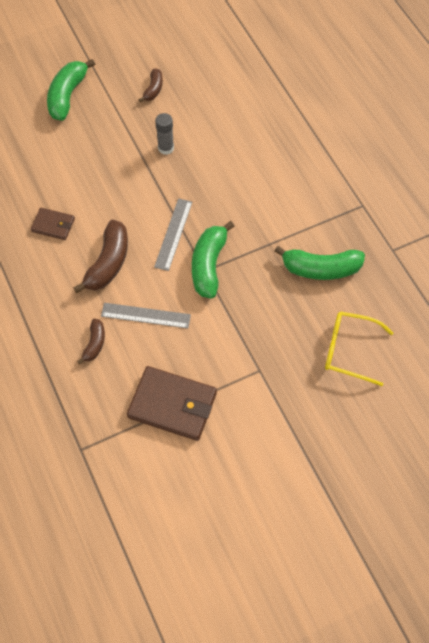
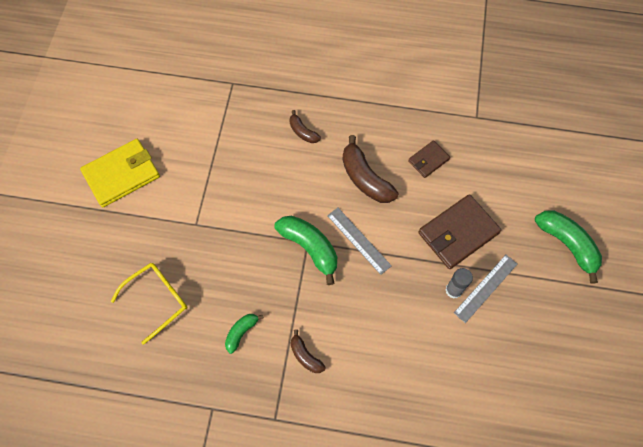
camera: 125 degrees right, 5 degrees up
(145, 315) = (300, 177): grey ruler -> grey ruler (485, 288)
(153, 89) = (532, 323): brown banana -> brown banana (305, 356)
(172, 405) = (217, 152): brown wallet -> brown wallet (458, 233)
(262, 477) = (122, 174): none -> yellow wallet
(321, 269) = (241, 332): green banana -> green banana, size x0.55

